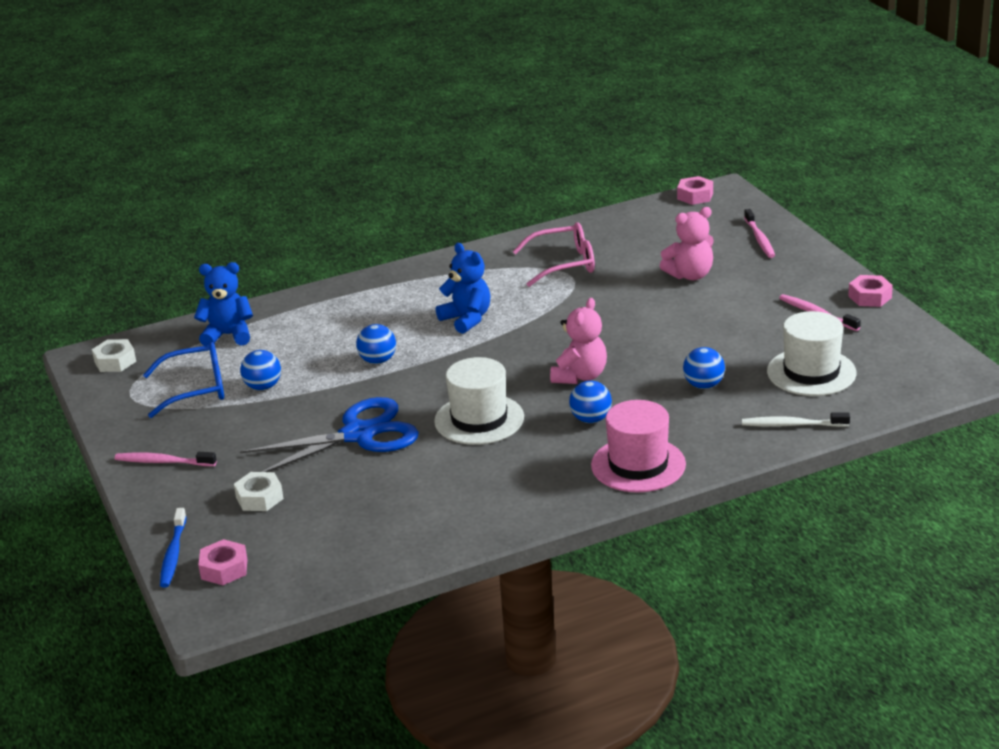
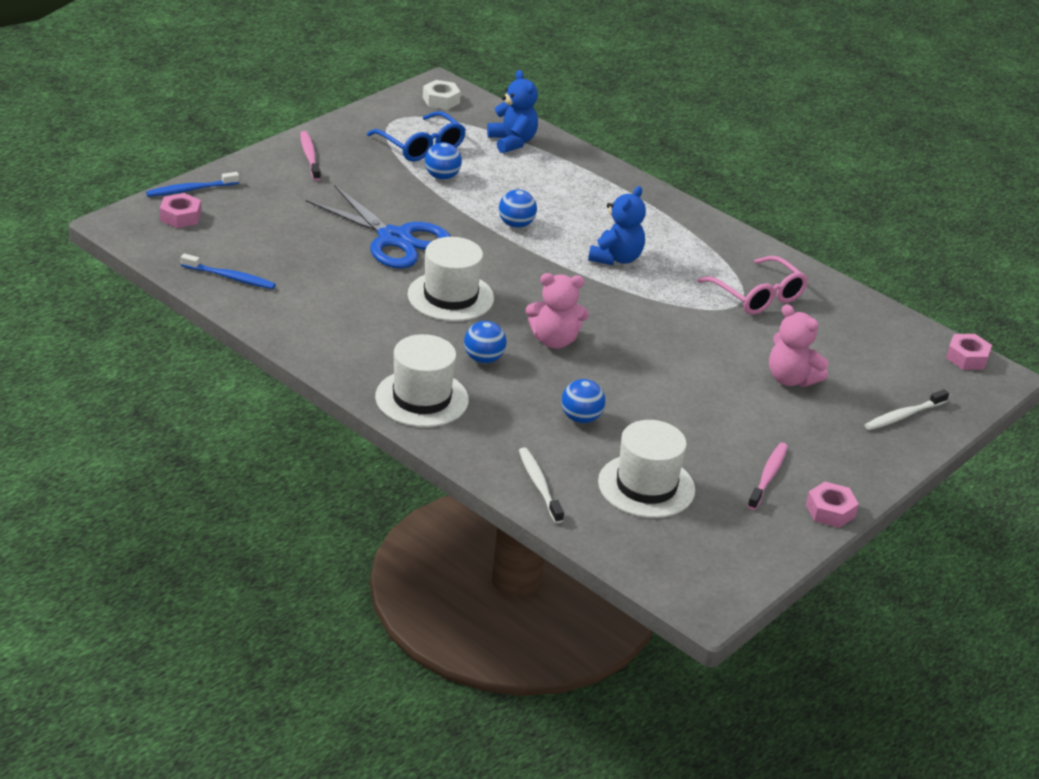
camera: 60 degrees right, 5 degrees up
(259, 498) = (280, 211): white nut -> none
(367, 551) = (230, 277): none -> blue toothbrush
(638, 465) = (421, 398): pink hat -> white hat
(759, 239) = (903, 416): pink toothbrush -> white toothbrush

